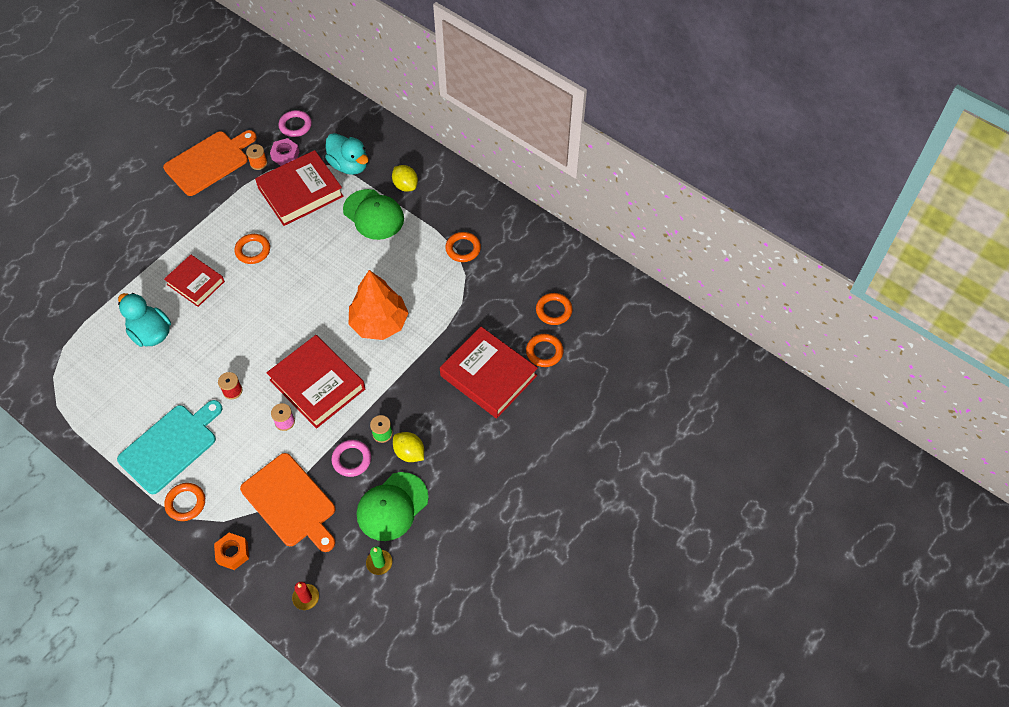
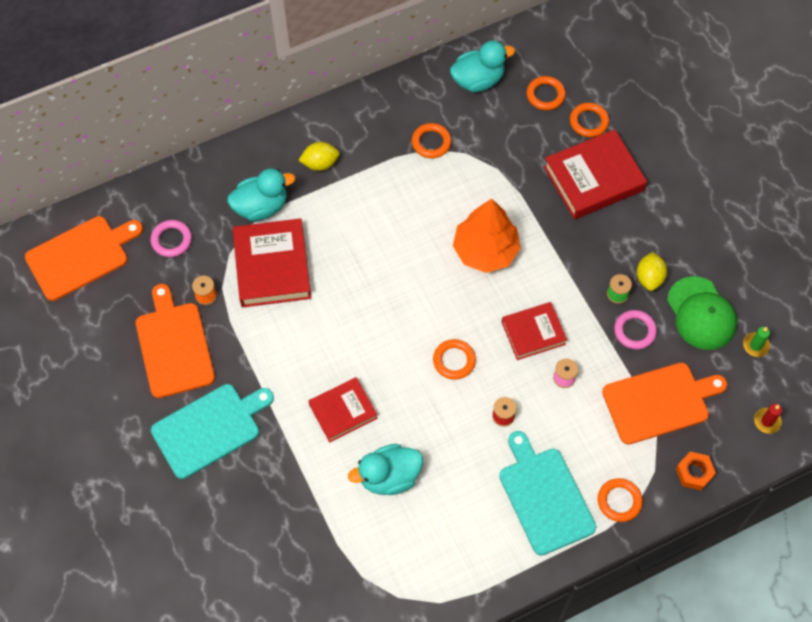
camera: 65 degrees left, 5 degrees up
(151, 209) = (210, 429): none -> turquoise cutting board
(253, 250) = (328, 340): orange ring -> orange ring (454, 361)
(259, 82) = (81, 256): none -> orange cutting board
(285, 155) = (210, 264): pink nut -> none
(317, 384) = (533, 333): red book -> red book, size x0.63
(373, 214) = (343, 207): green cap -> none
(409, 453) = (649, 278): yellow lemon -> yellow lemon turned 60 degrees counterclockwise
(541, 258) = (478, 80): none -> turquoise duck

